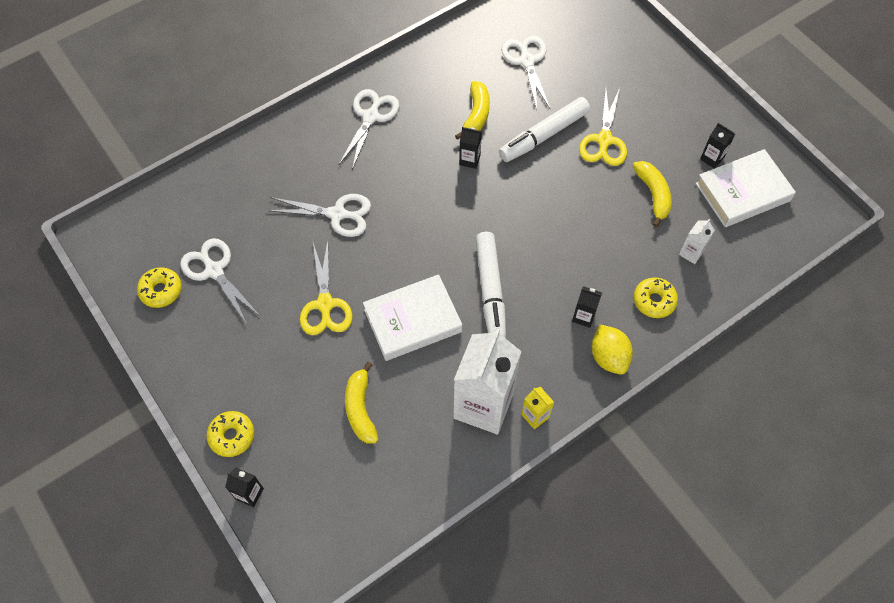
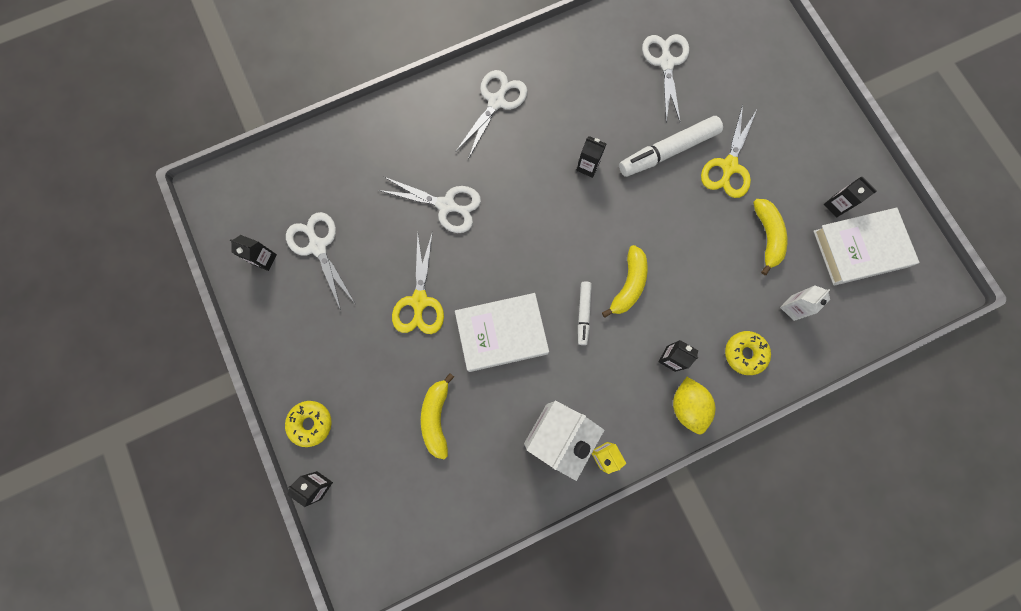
camera: 10 degrees right, 15 degrees up
(161, 290) = (264, 259): yellow donut -> black carton
(476, 115) = (603, 117): yellow banana -> yellow banana (628, 285)
(490, 290) = (583, 314): white marker -> white marker, size x0.55

